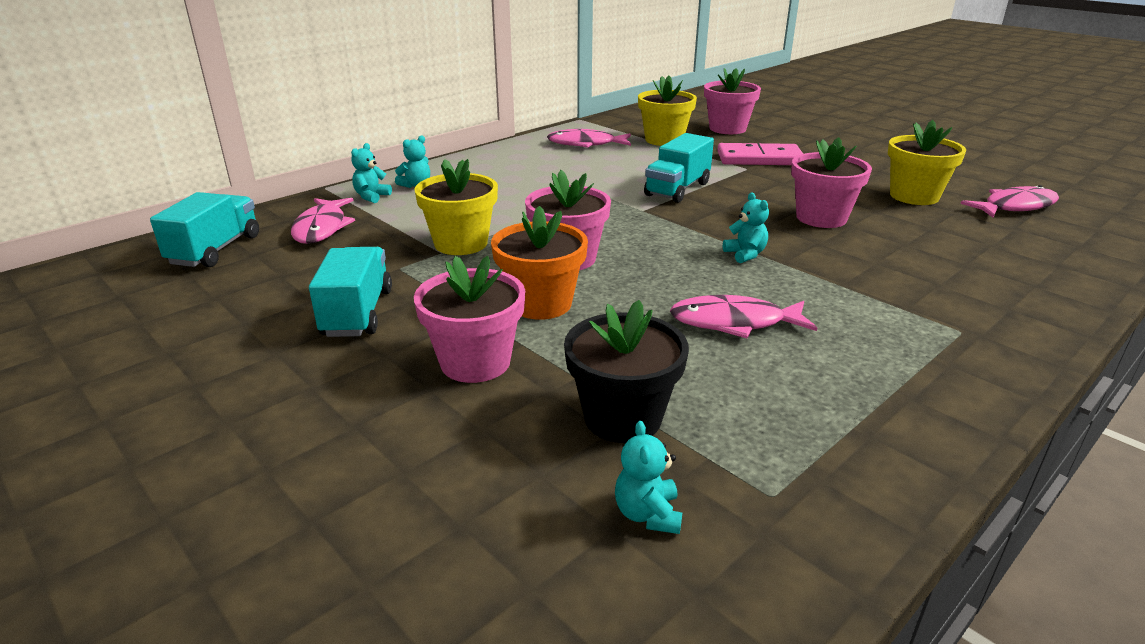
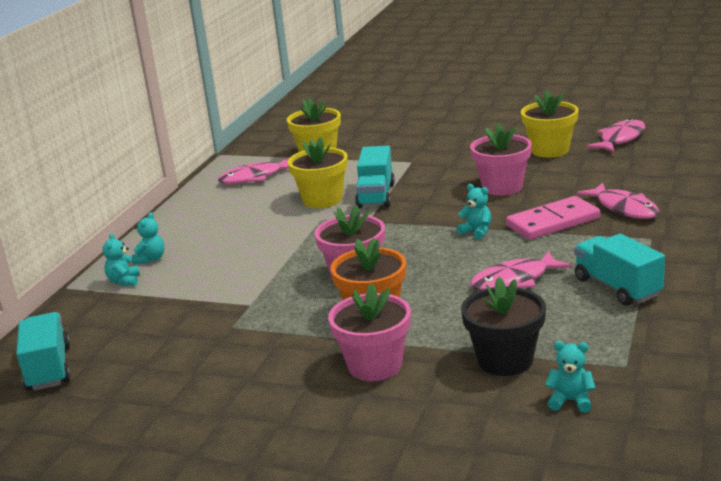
camera: 25 degrees left, 5 degrees down
(322, 228) = (119, 320): pink fish -> pink fish (624, 208)
(357, 313) = (245, 368): turquoise truck -> turquoise truck (617, 287)
(461, 243) = (257, 293): yellow flower pot -> yellow flower pot (322, 200)
(647, 514) = (570, 401): turquoise teddy bear -> turquoise teddy bear turned 135 degrees clockwise
(727, 129) = (359, 129): pink flower pot -> none
(759, 159) = (412, 150): pink domino -> pink domino (553, 222)

